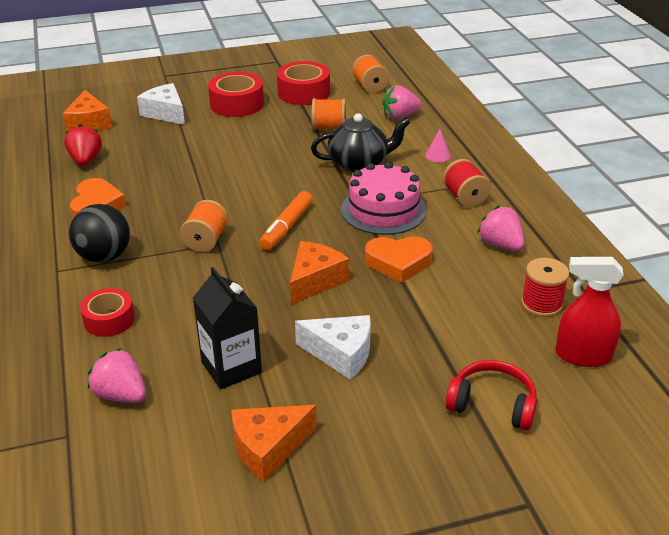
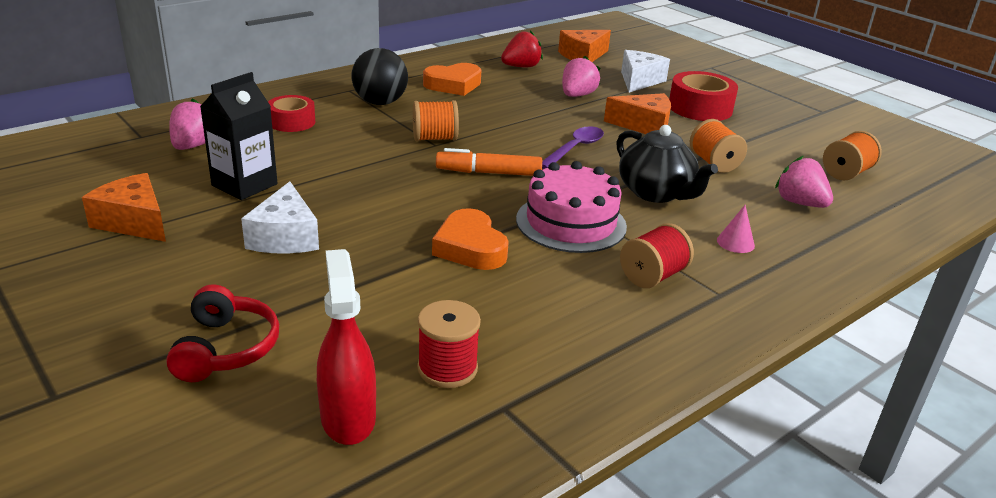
camera: 65 degrees right, 5 degrees down
(270, 177) = (575, 149): none -> purple spoon
(303, 93) = (773, 137): red tape -> none
(315, 281) = (403, 203): orange cheese -> orange cheese (644, 126)
(500, 245) = (563, 318): pink strawberry -> pink strawberry (577, 95)

